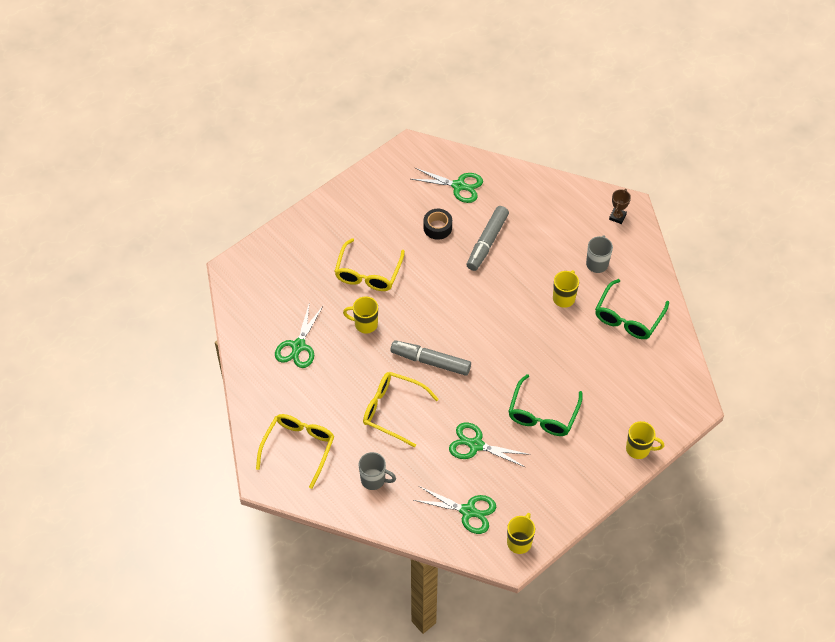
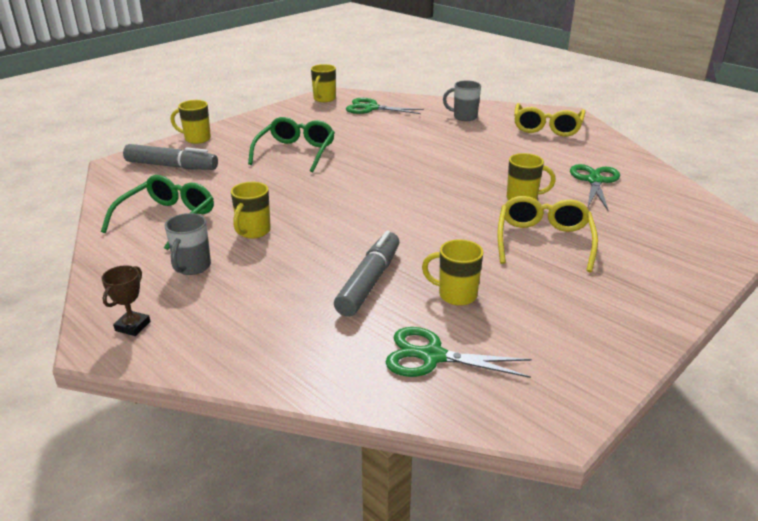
camera: 175 degrees right, 25 degrees down
(392, 410) = (461, 148): yellow glasses -> none
(431, 361) = (429, 177): grey marker -> grey marker (171, 166)
(437, 227) = (456, 295): black tape -> yellow mug
(476, 445) = (367, 135): green scissors -> none

